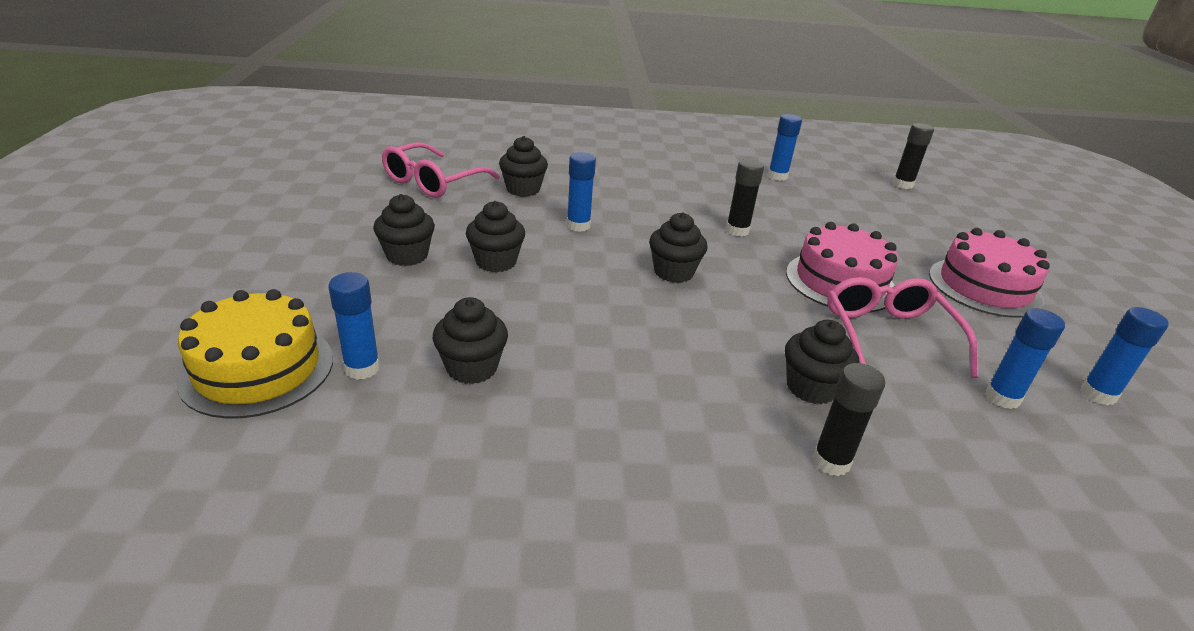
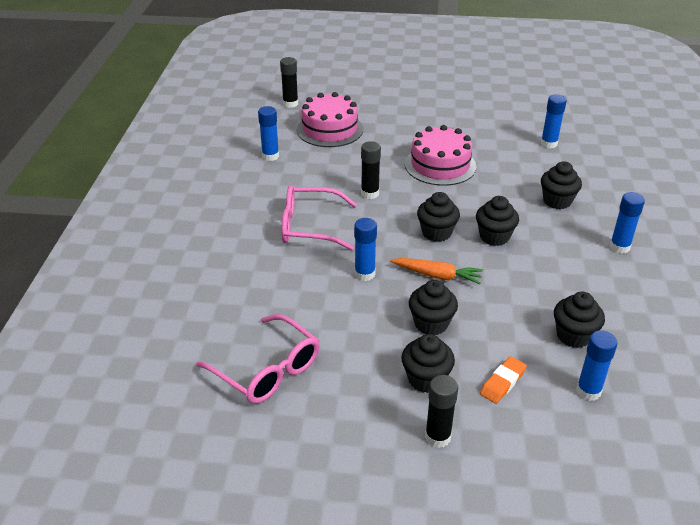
camera: 80 degrees left, 5 degrees up
(257, 369) = (604, 450): yellow cake -> none
(392, 303) = (503, 382): none -> orange eraser
(523, 189) = (289, 304): black cupcake -> black cupcake (494, 237)
(585, 269) = (437, 275): none -> orange carrot
(831, 462) = (615, 208): black glue stick -> black glue stick (438, 437)
(888, 335) = (499, 163): pink glasses -> pink glasses (309, 227)
(984, 287) = (439, 115): pink cake -> pink cake (330, 129)
(1098, 394) = (538, 116): blue glue stick -> blue glue stick (619, 247)

